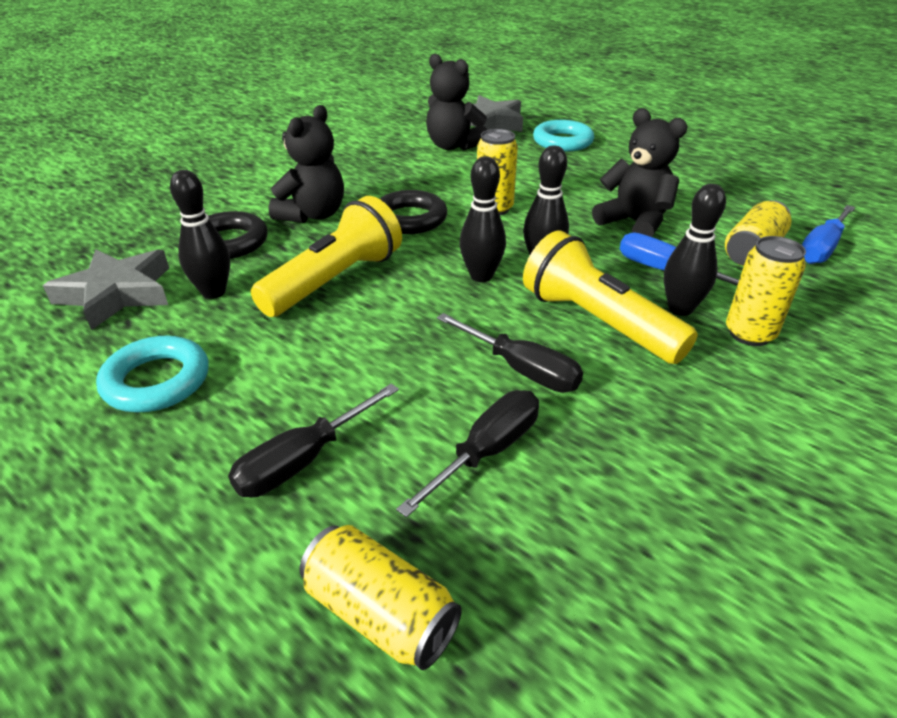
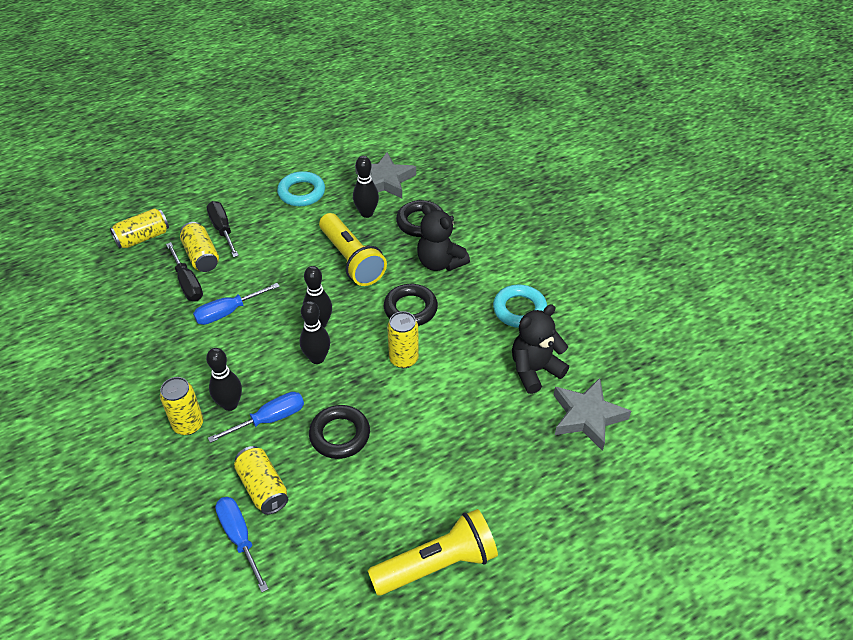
camera: 110 degrees right, 10 degrees up
(400, 462) = (201, 256): none -> yellow can
(521, 369) = (228, 312): black screwdriver -> blue screwdriver
(562, 142) = (516, 457): turquoise ring -> turquoise ring (519, 309)
(597, 322) = (244, 358): yellow flashlight -> yellow flashlight (437, 564)
(634, 223) = (339, 435): black teddy bear -> black ring

